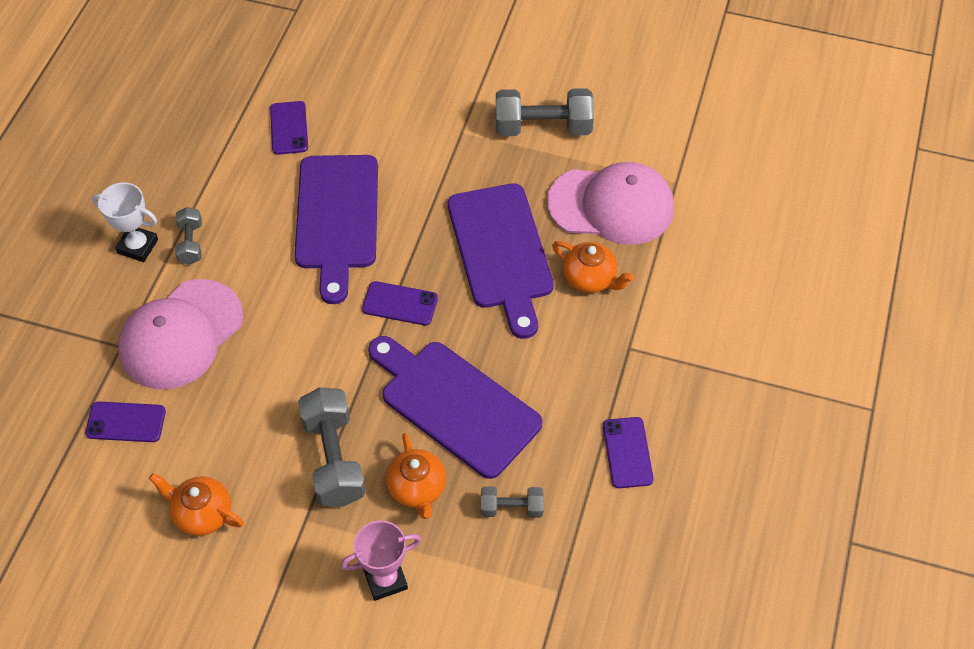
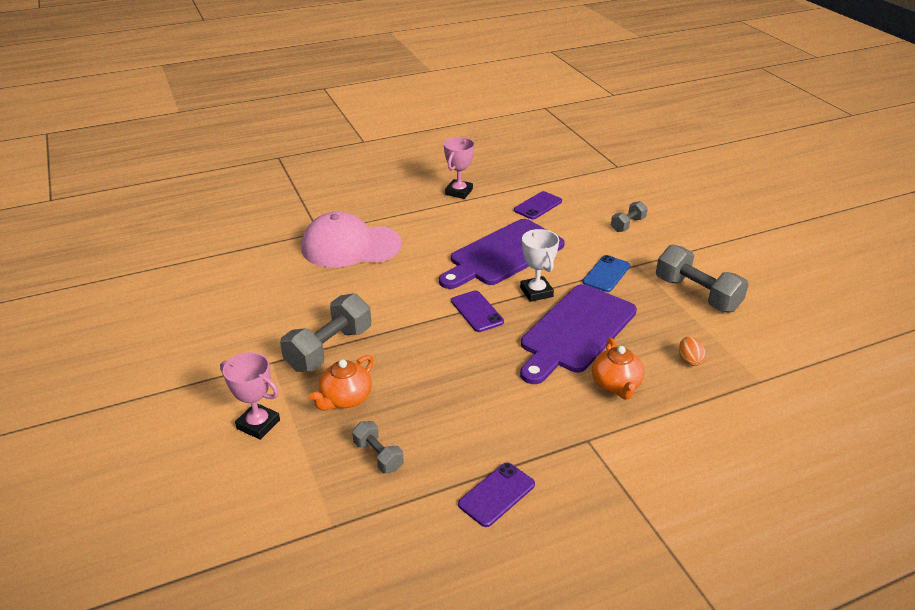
camera: 50 degrees right, 20 degrees down
(126, 422) = (270, 259): purple phone -> none
(137, 246) = (390, 203): white trophy -> white trophy (536, 292)
(187, 172) = (459, 192): none -> pink trophy
(191, 243) = (415, 217): grey dumbbell -> grey dumbbell (628, 225)
(202, 513) = (235, 319): orange teapot -> none
(450, 165) = (606, 274): none -> blue phone
(455, 404) = (431, 378): purple cutting board -> none
(611, 205) = (689, 360): pink cap -> orange egg

